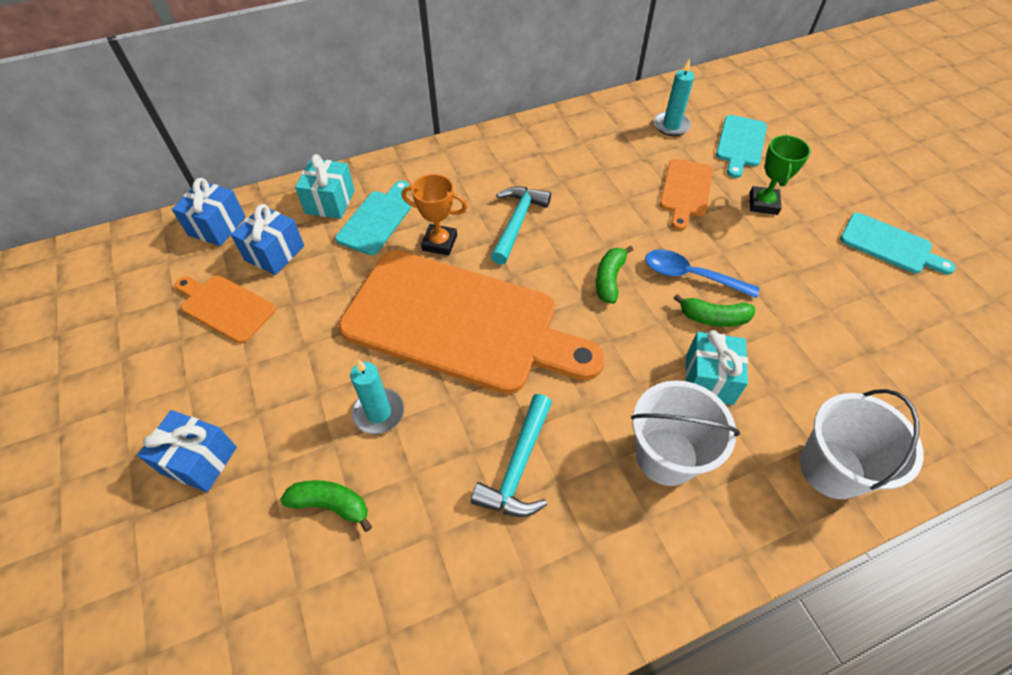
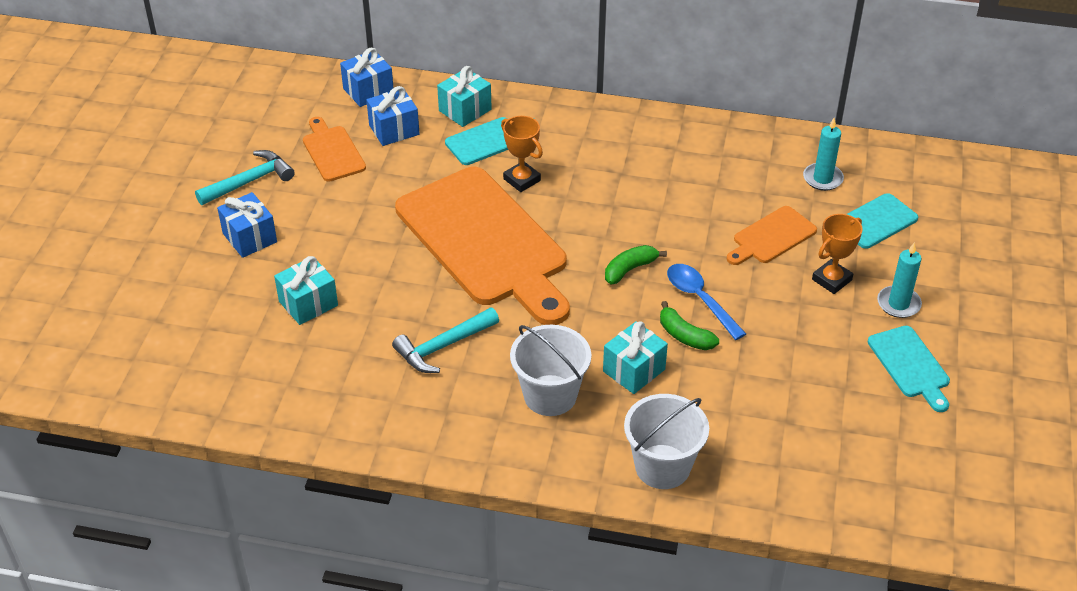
camera: 35 degrees right, 10 degrees down
(331, 505) = (308, 303): green banana -> turquoise gift
(379, 412) = (380, 268): turquoise candle -> turquoise candle (898, 304)
(517, 222) = (598, 194): turquoise hammer -> turquoise hammer (250, 181)
(763, 204) = (831, 280): green trophy -> orange trophy

